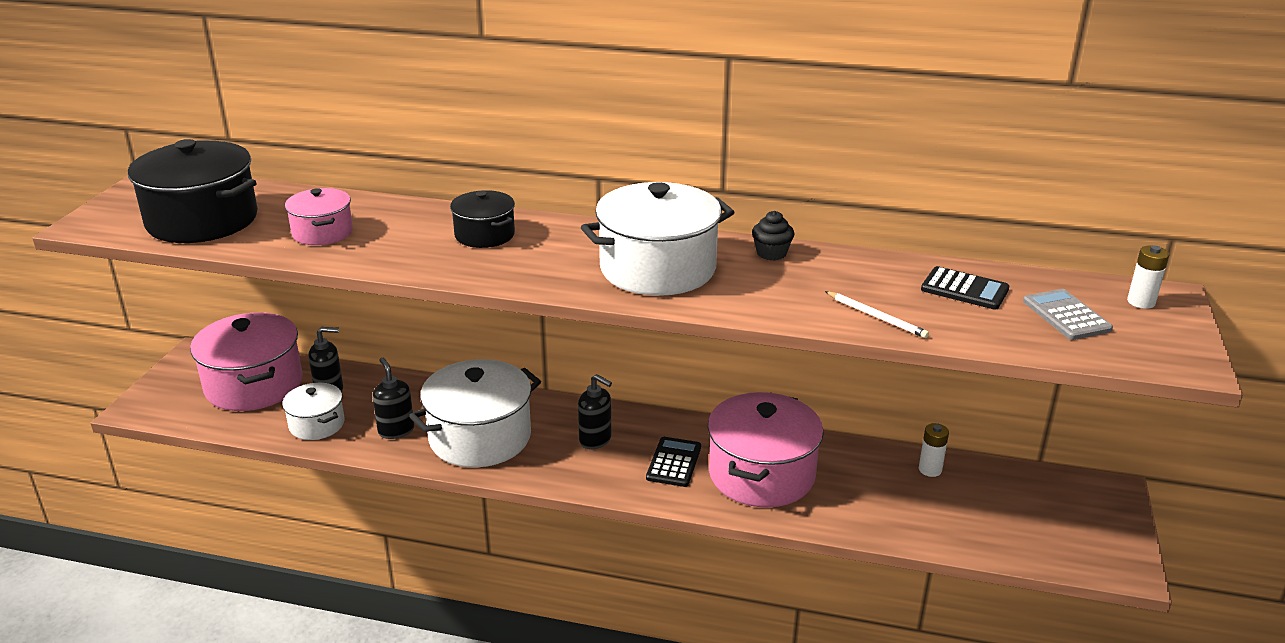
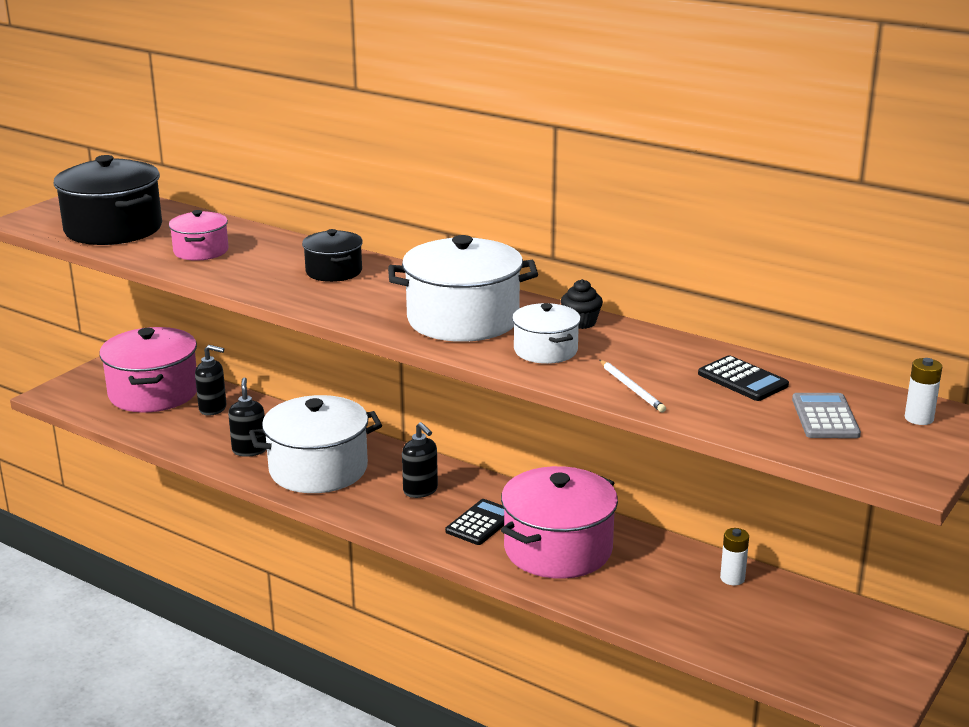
camera: 20 degrees right, 5 degrees down
(317, 424) = (186, 433): white pot -> white pot (545, 350)

